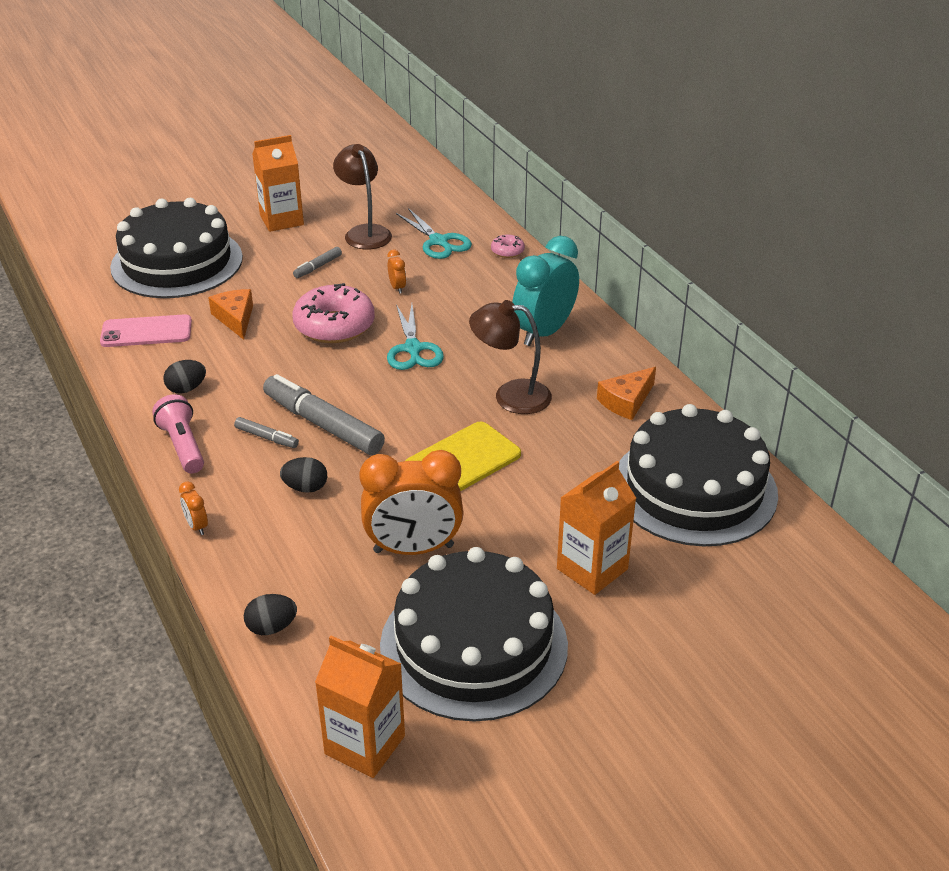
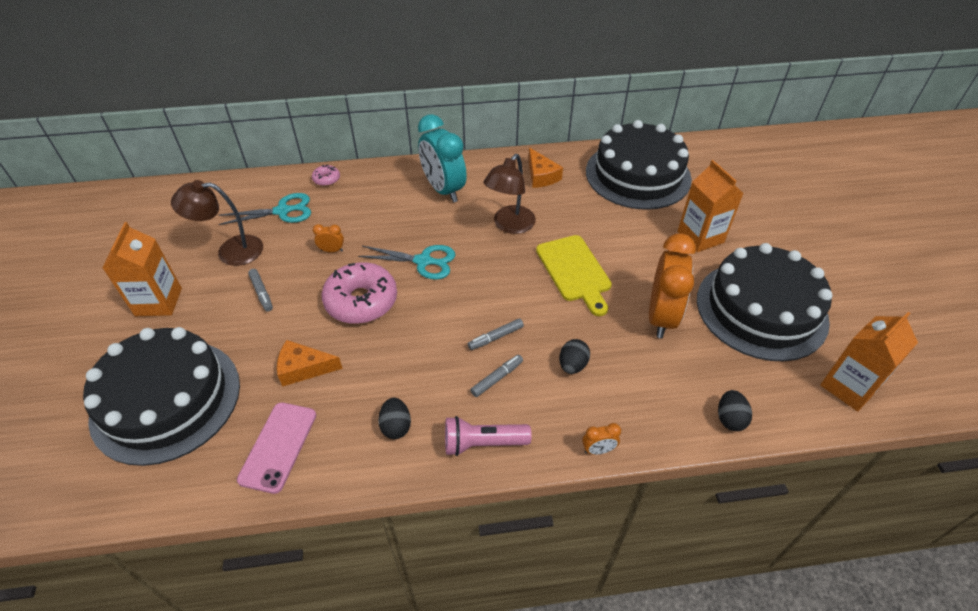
camera: 70 degrees left, 10 degrees up
(323, 424) = (496, 337): grey marker -> grey marker, size x0.47

